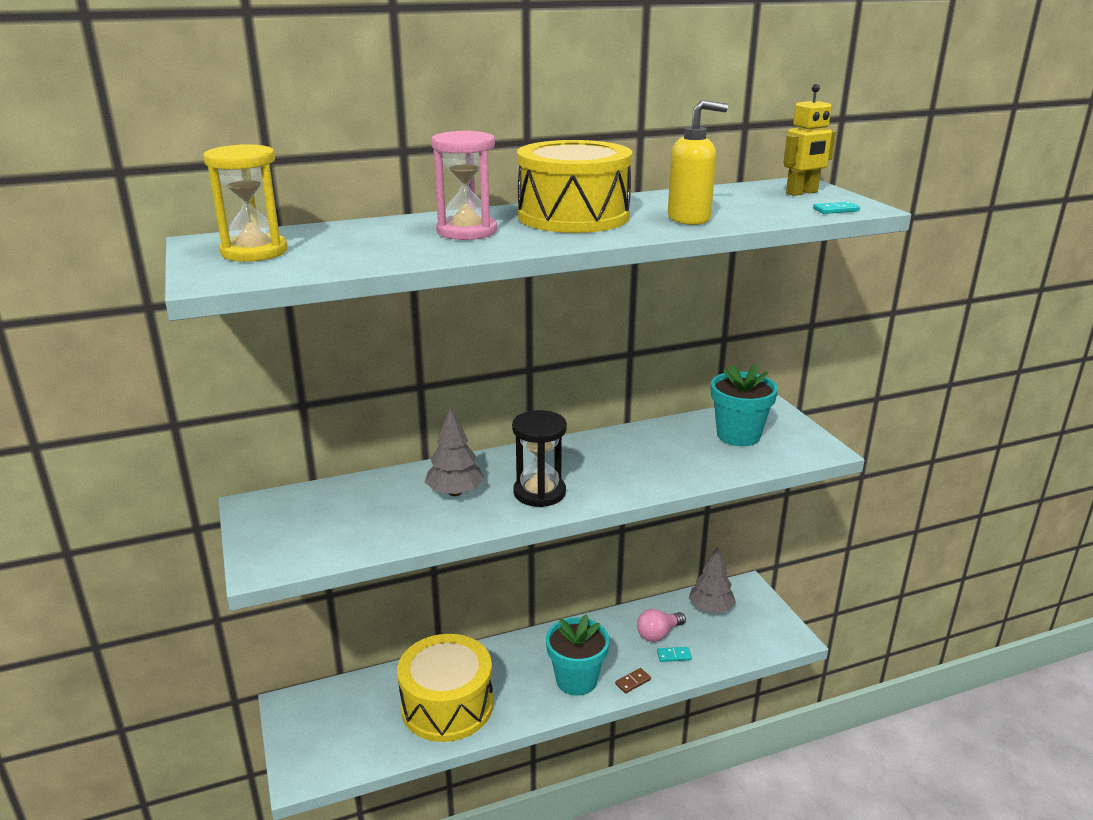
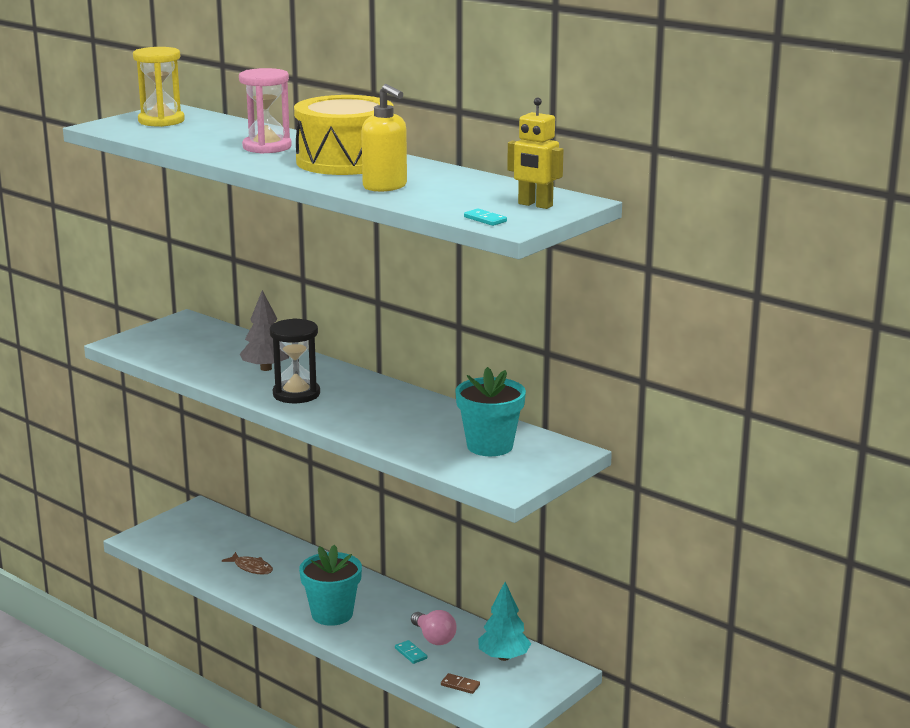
camera: 60 degrees right, 5 degrees down
(447, 705) = (251, 568): yellow drum -> brown fish
(633, 682) = (355, 641): brown domino -> brown domino (460, 685)
(658, 634) = (434, 638): pink light bulb -> pink light bulb turned 150 degrees counterclockwise
(710, 608) = (503, 657): grey tree -> turquoise tree

